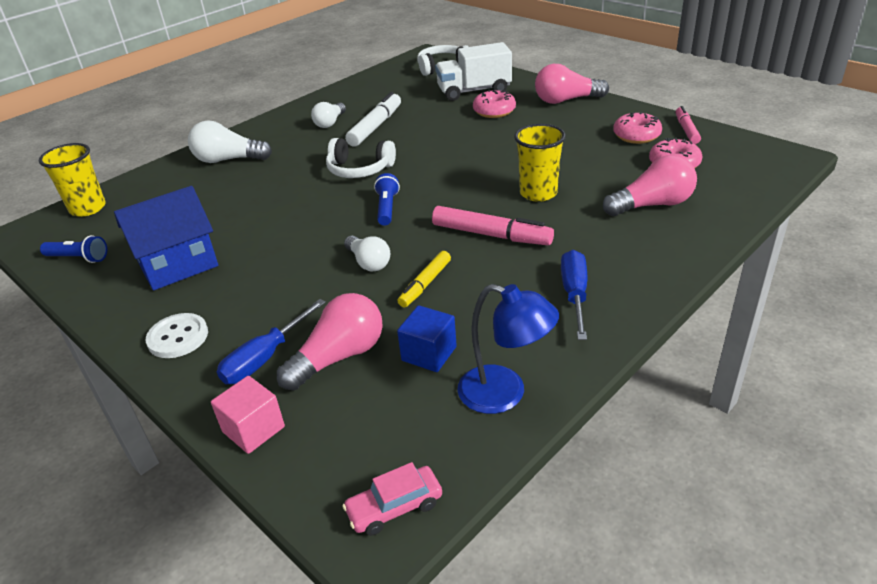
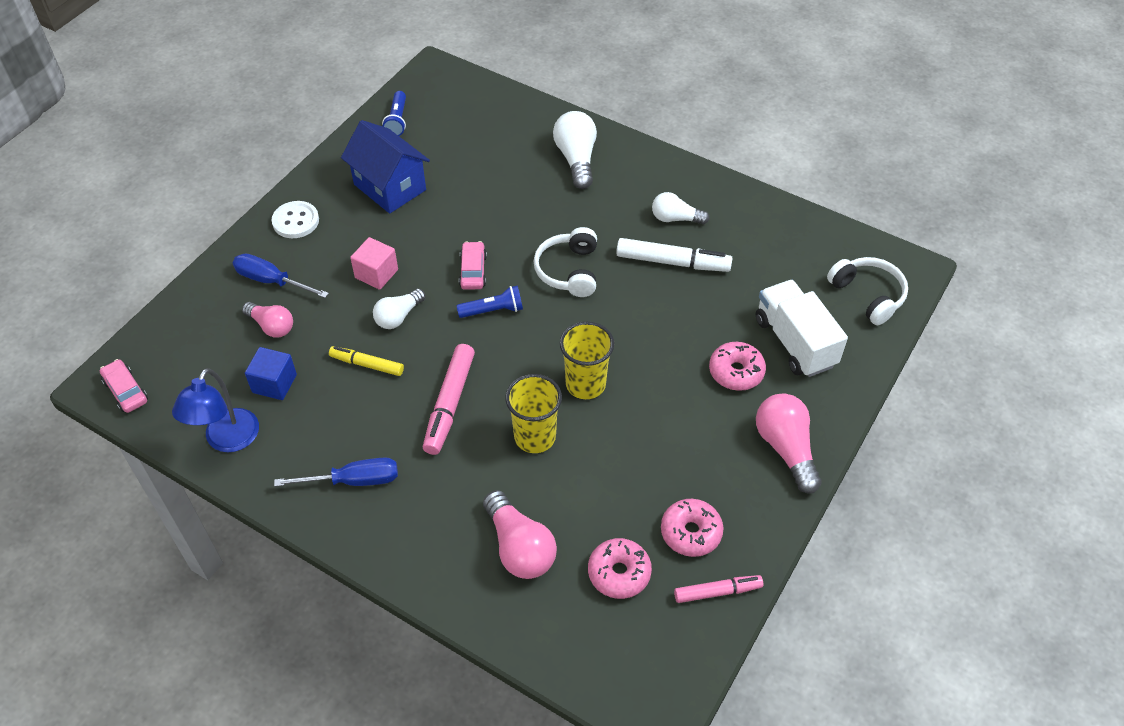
camera: 75 degrees right, 15 degrees up
(88, 208) = (475, 93): yellow cup -> yellow cup (585, 384)
(253, 429) = (198, 296): pink cube -> pink cube (376, 274)
(332, 217) = (473, 271): none -> pink car
(339, 357) = (271, 326): pink light bulb -> pink light bulb, size x0.65

